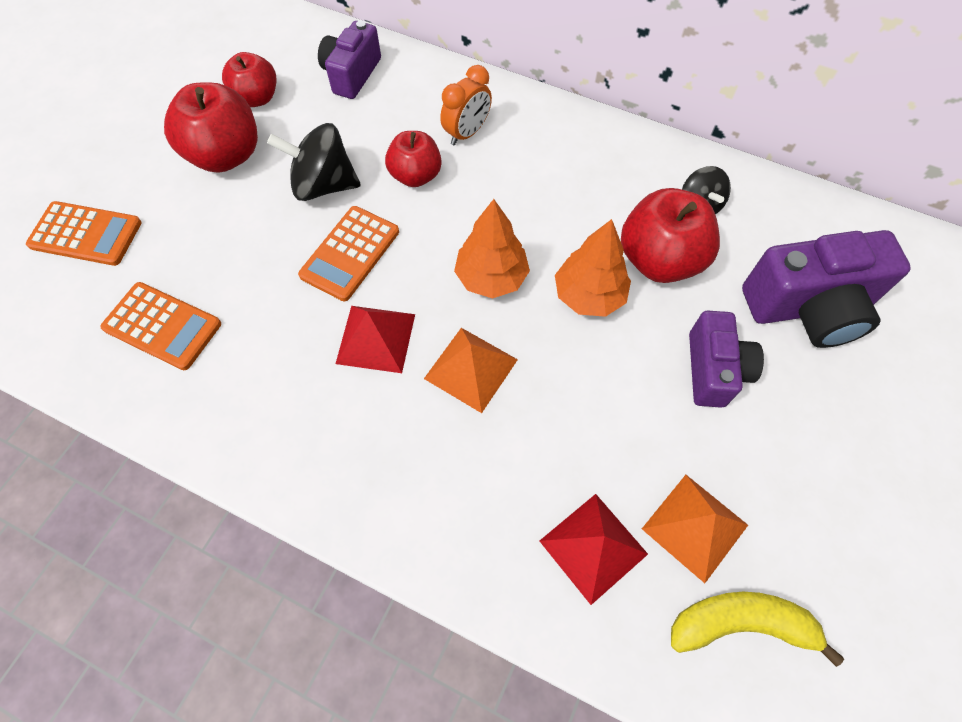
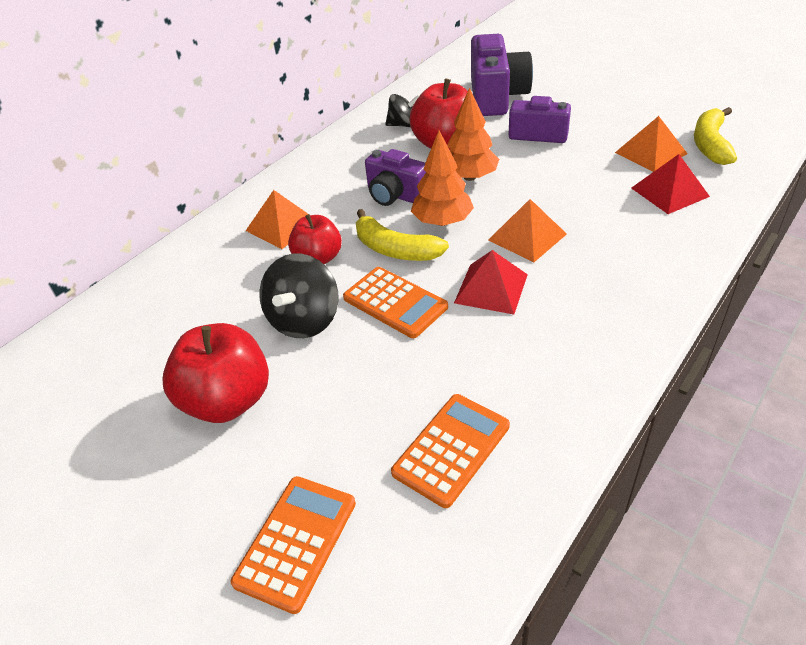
camera: 75 degrees left, 20 degrees down
(257, 98) = (153, 374): red apple -> none
(352, 74) = (164, 297): purple camera -> purple camera (395, 195)
(436, 240) = (395, 249): none -> yellow banana
(466, 133) = (282, 226): orange clock -> orange pyramid

